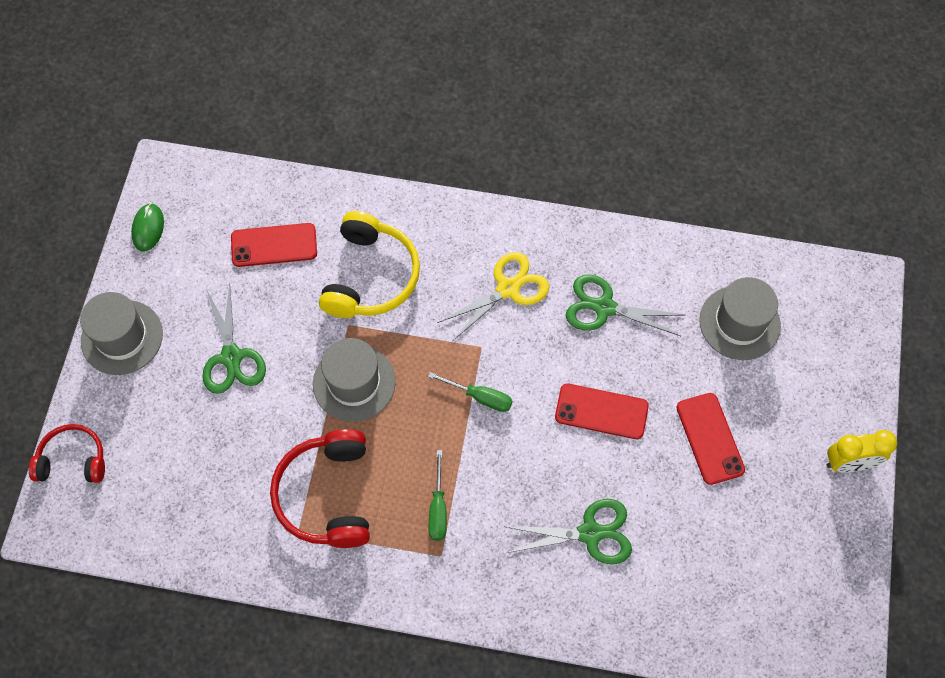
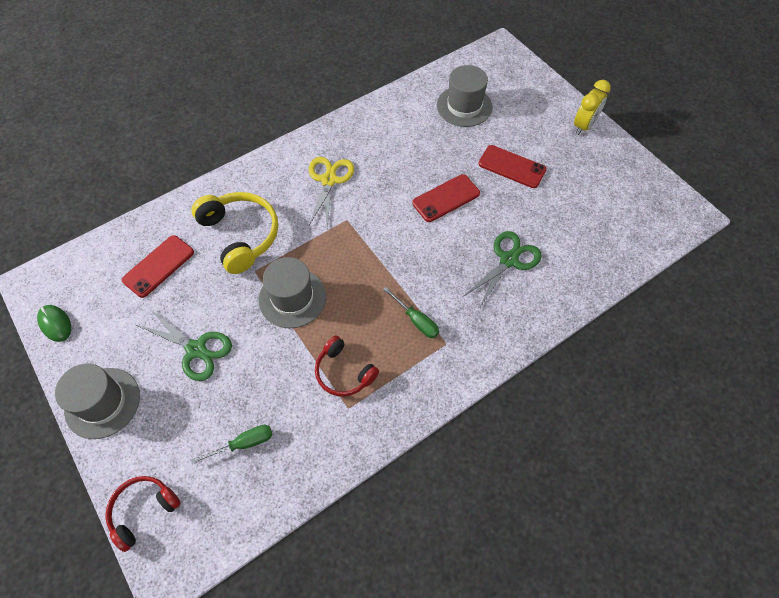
camera: 45 degrees left, 5 degrees down
(327, 495) = (344, 372): red headphones -> red headphones, size x0.62
(480, 397) = (374, 244): green screwdriver -> green screwdriver (243, 443)
(604, 307) = (390, 150): green scissors -> none

